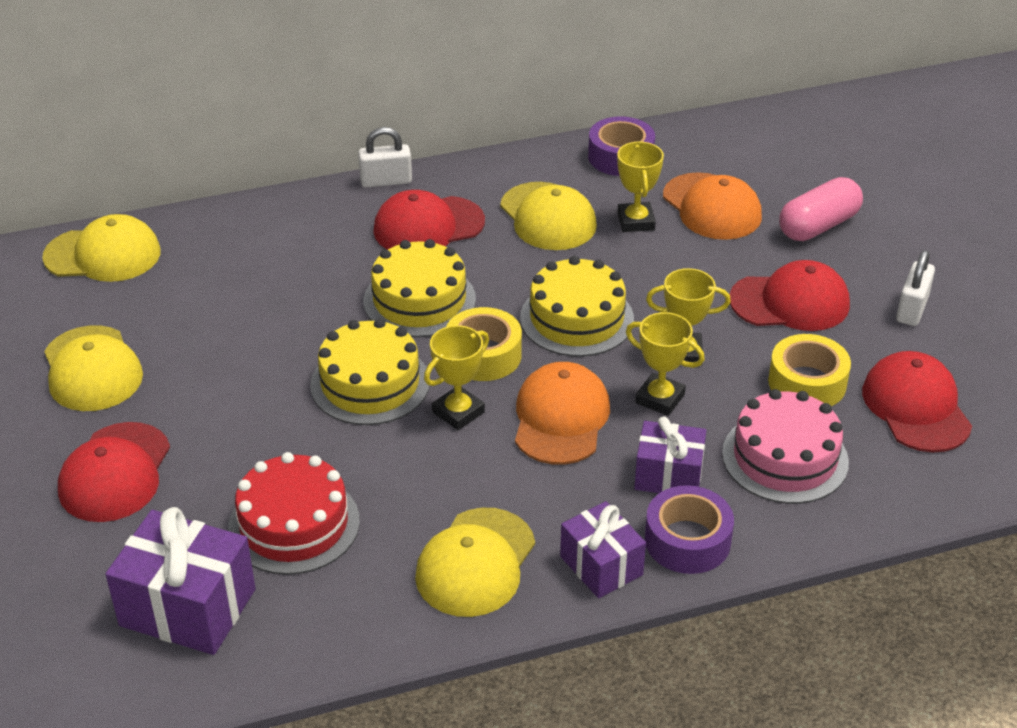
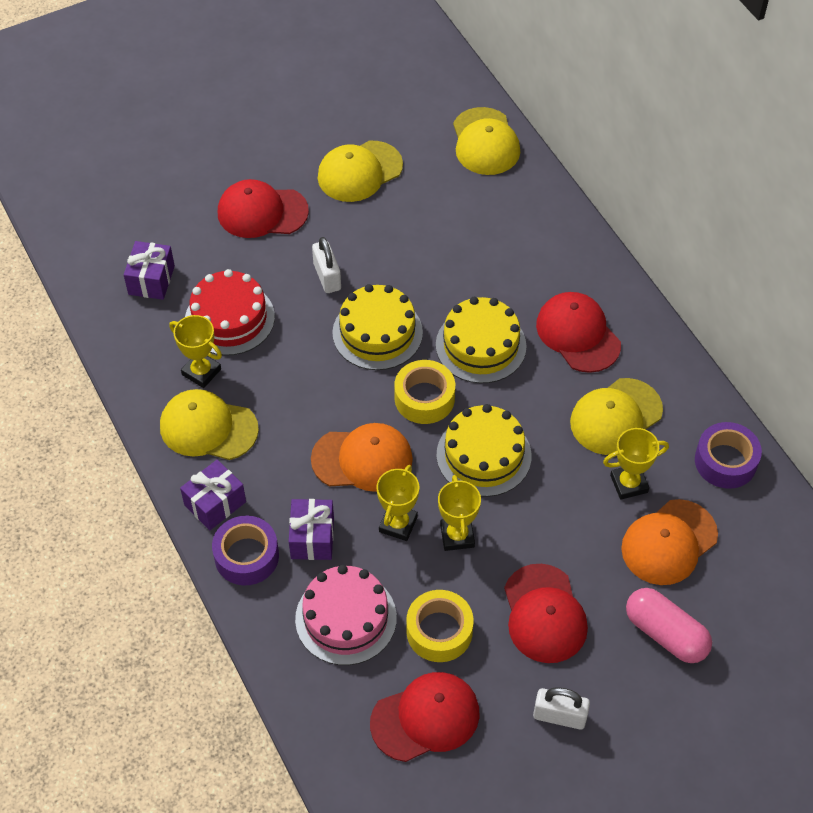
camera: 80 degrees right, 15 degrees up
(188, 607) = (151, 280): purple gift -> purple gift, size x0.63
(386, 181) = (632, 294): white padlock -> white padlock (327, 276)
(458, 412) = (356, 393): yellow trophy -> yellow trophy (201, 372)

